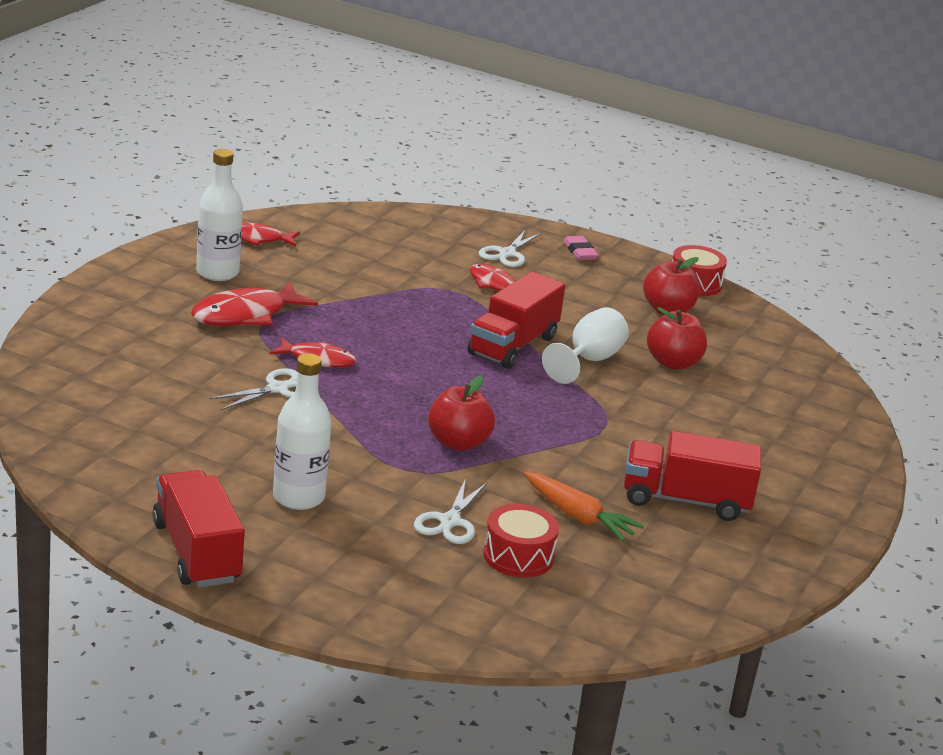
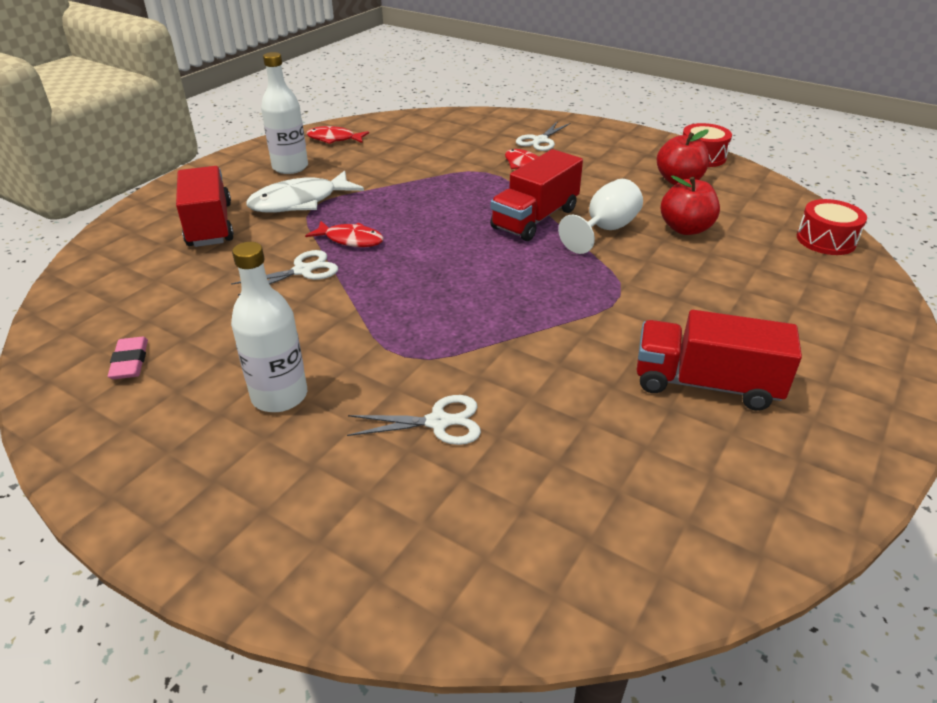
camera: 10 degrees right, 10 degrees up
(196, 552) = (136, 477): red truck -> red truck (210, 225)
(245, 315) = (300, 202): red fish -> white fish
(450, 521) = (438, 422): white scissors -> white scissors turned 120 degrees counterclockwise
(458, 443) = (466, 322): red apple -> none
(518, 556) = (509, 470): red drum -> red drum (826, 240)
(578, 516) = (584, 410): orange carrot -> none
(580, 252) = (602, 136): pink eraser -> pink eraser (130, 362)

